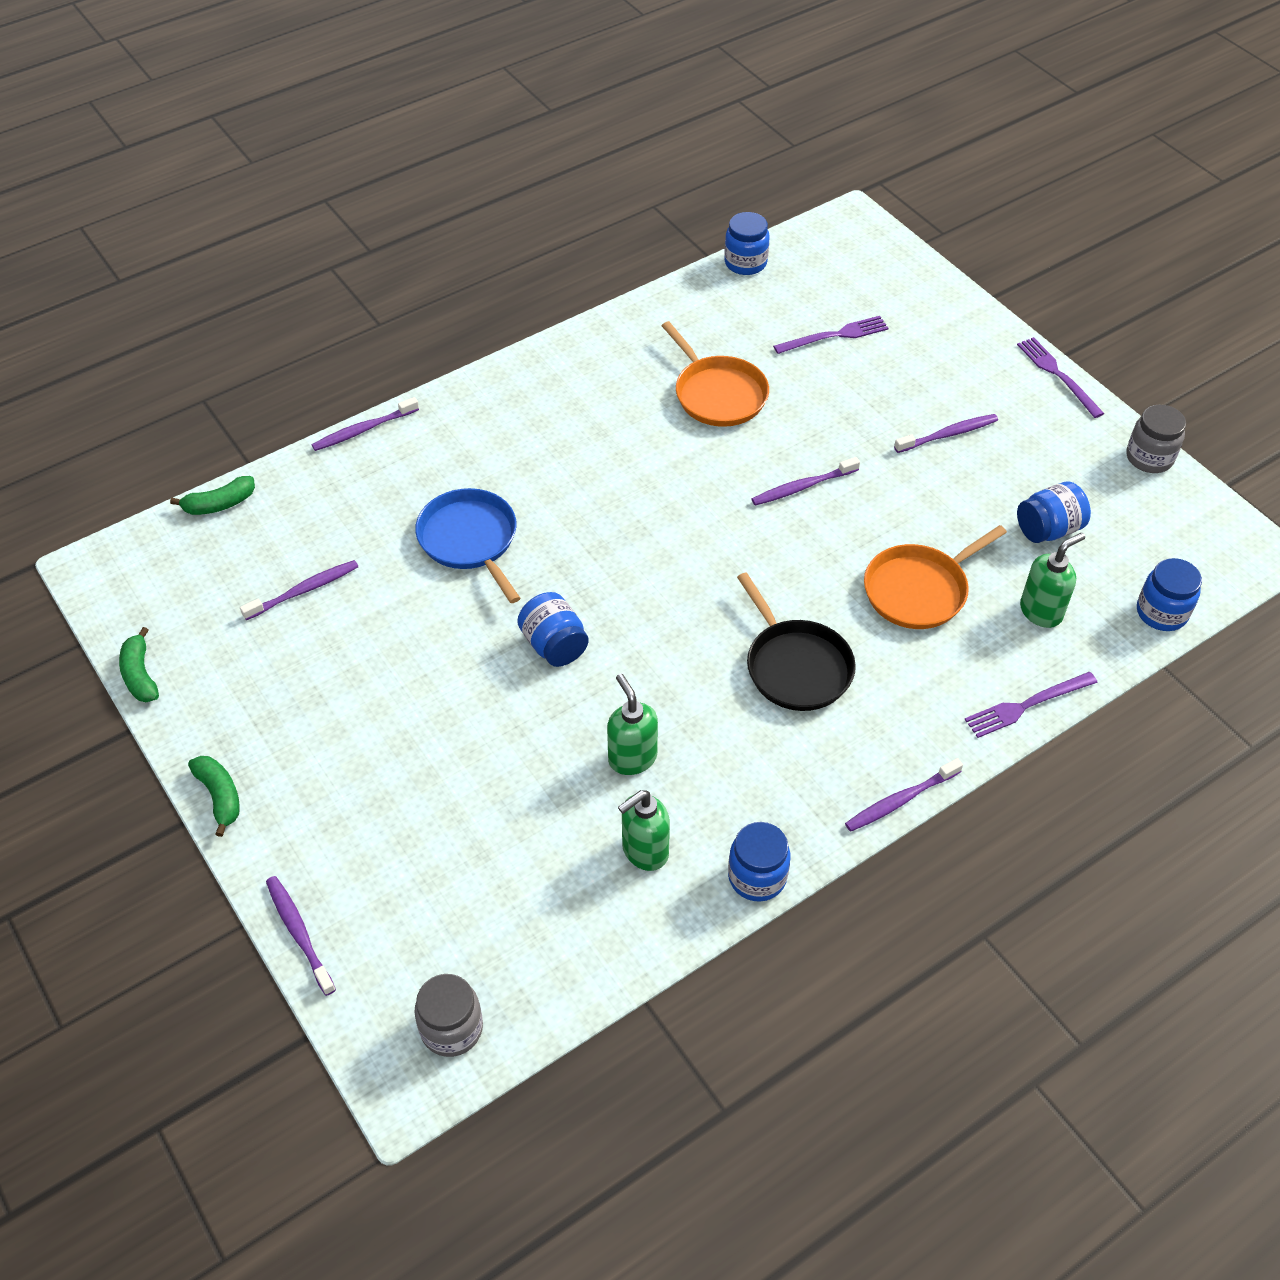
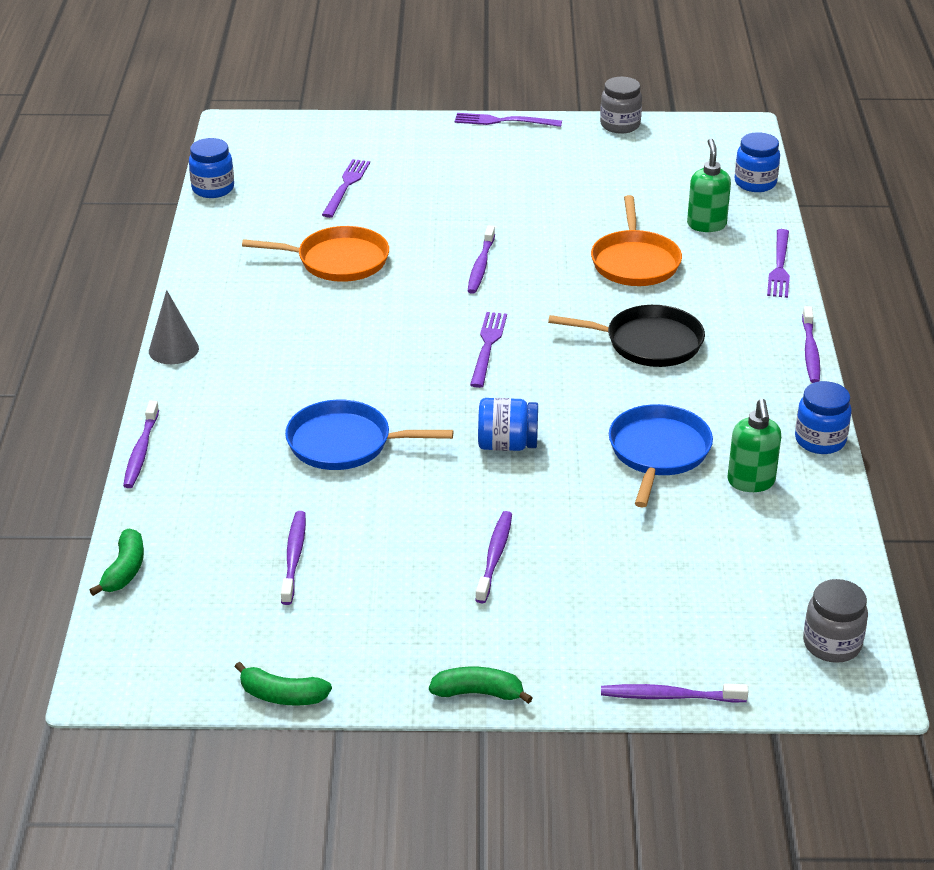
camera: 55 degrees left, 15 degrees down
(505, 371) = (173, 349): none -> grey cone
(632, 758) = (658, 452): green soap dispenser -> blue pan
(684, 557) = (488, 346): none -> purple fork
(948, 434) = (505, 186): purple toothbrush -> purple toothbrush (495, 556)
(1048, 529) = (638, 189): blue jar -> none

